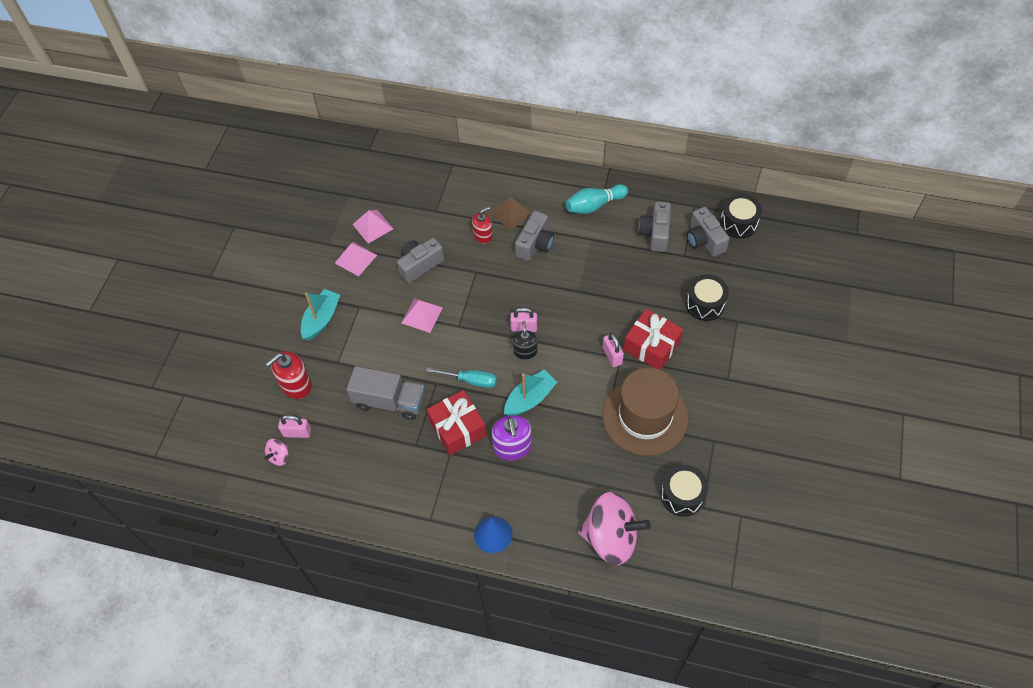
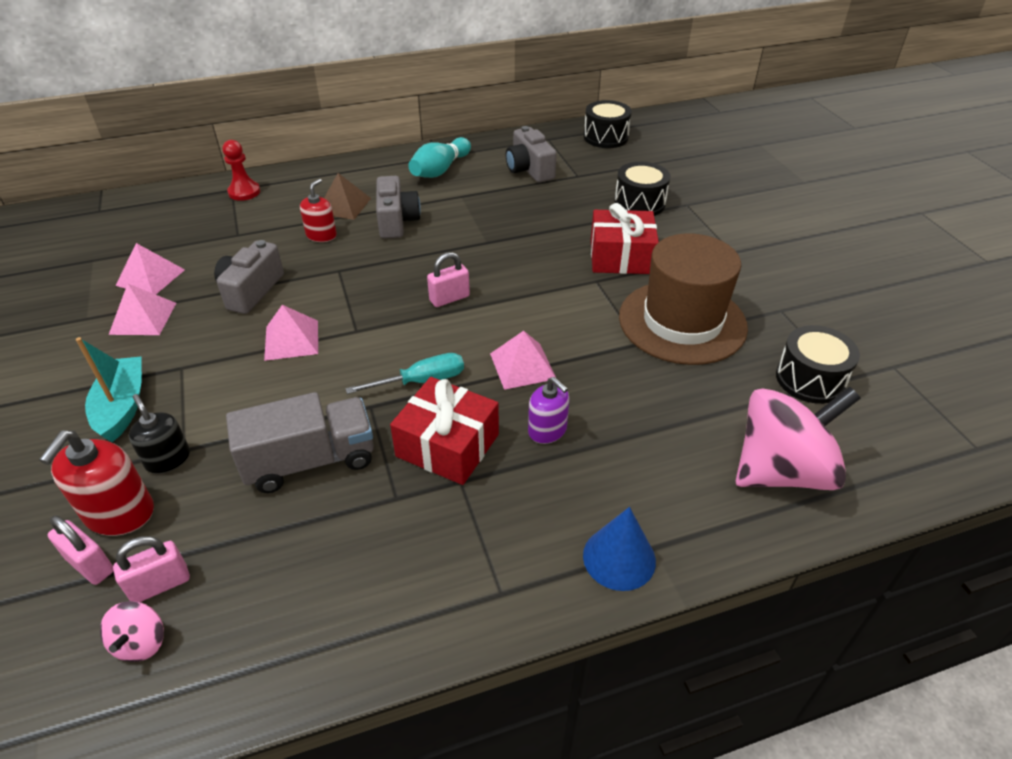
camera: 35 degrees left, 15 degrees down
(459, 170) = (244, 192): none -> red pawn
(512, 447) = (547, 430): purple soap dispenser -> purple soap dispenser, size x0.66
(525, 351) = (472, 320): black soap dispenser -> black soap dispenser (168, 459)
(530, 399) = (522, 366): turquoise boat -> pink pyramid
(612, 356) = (585, 282): pink padlock -> pink padlock (90, 565)
(704, 240) = (585, 158): grey camera -> none

